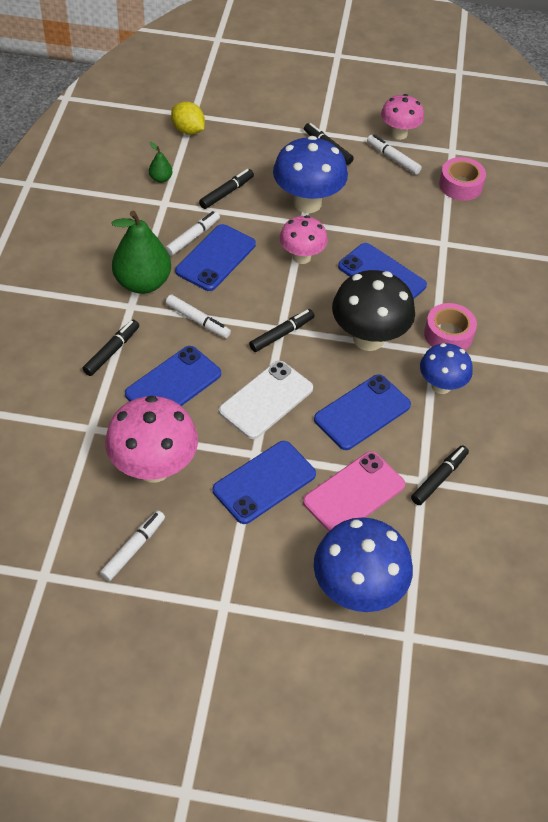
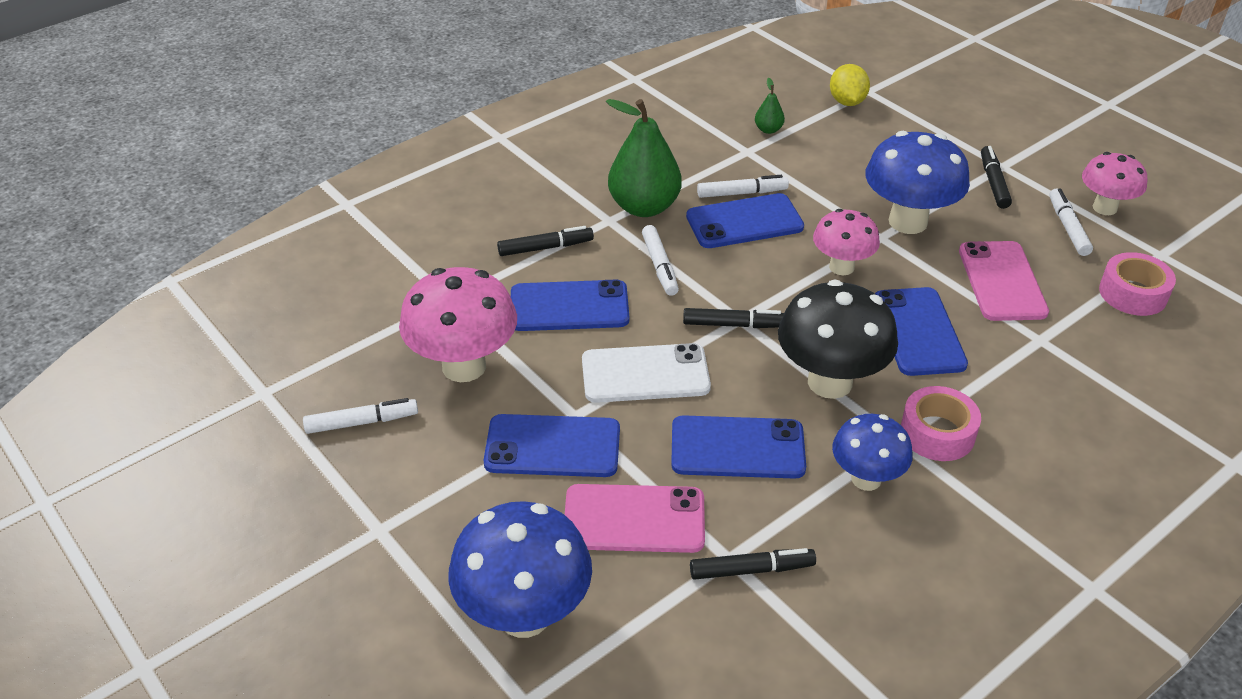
camera: 45 degrees right, 10 degrees down
(226, 193) = (824, 172): black marker -> none
(392, 216) = (1002, 281): none -> pink phone

